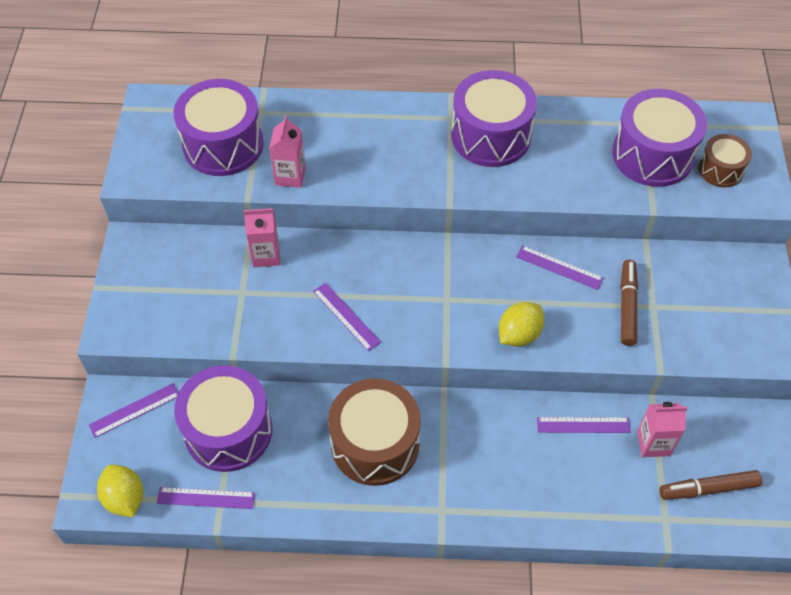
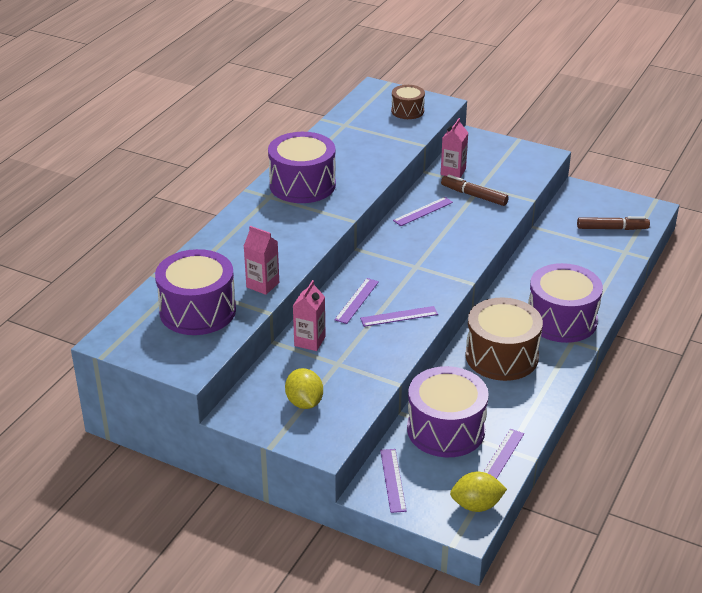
camera: 65 degrees left, 20 degrees down
(519, 334) = (467, 245): yellow lemon -> yellow lemon (304, 402)
(583, 425) = (539, 260): purple ruler -> purple ruler (357, 300)
(652, 155) = (374, 130): purple drum -> purple drum (561, 320)
(653, 443) = (569, 238): pink carton -> pink carton (453, 172)
(708, 488) = (612, 228): brown marker -> brown marker turned 105 degrees counterclockwise

